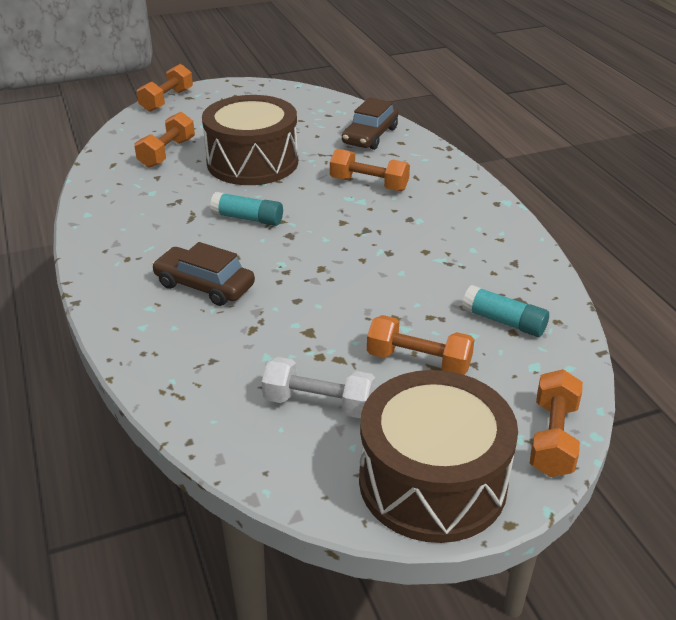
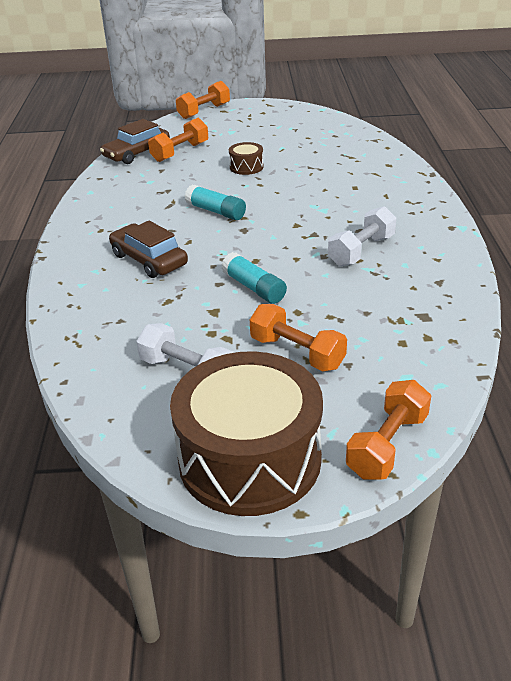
camera: 20 degrees right, 0 degrees up
(252, 162) = (246, 167): brown drum -> brown drum, size x0.41
(369, 184) = (338, 196): orange dumbbell -> none
(370, 136) = (363, 156): brown car -> brown car (137, 153)
(423, 241) = (361, 251): none -> white dumbbell
(504, 321) = (398, 332): turquoise glue stick -> turquoise glue stick (254, 288)

